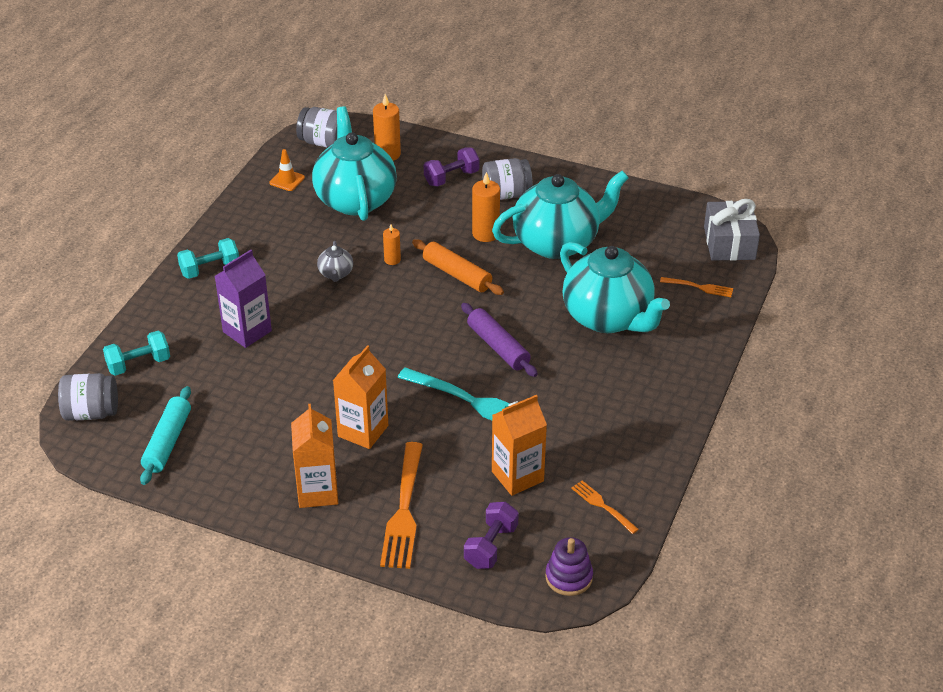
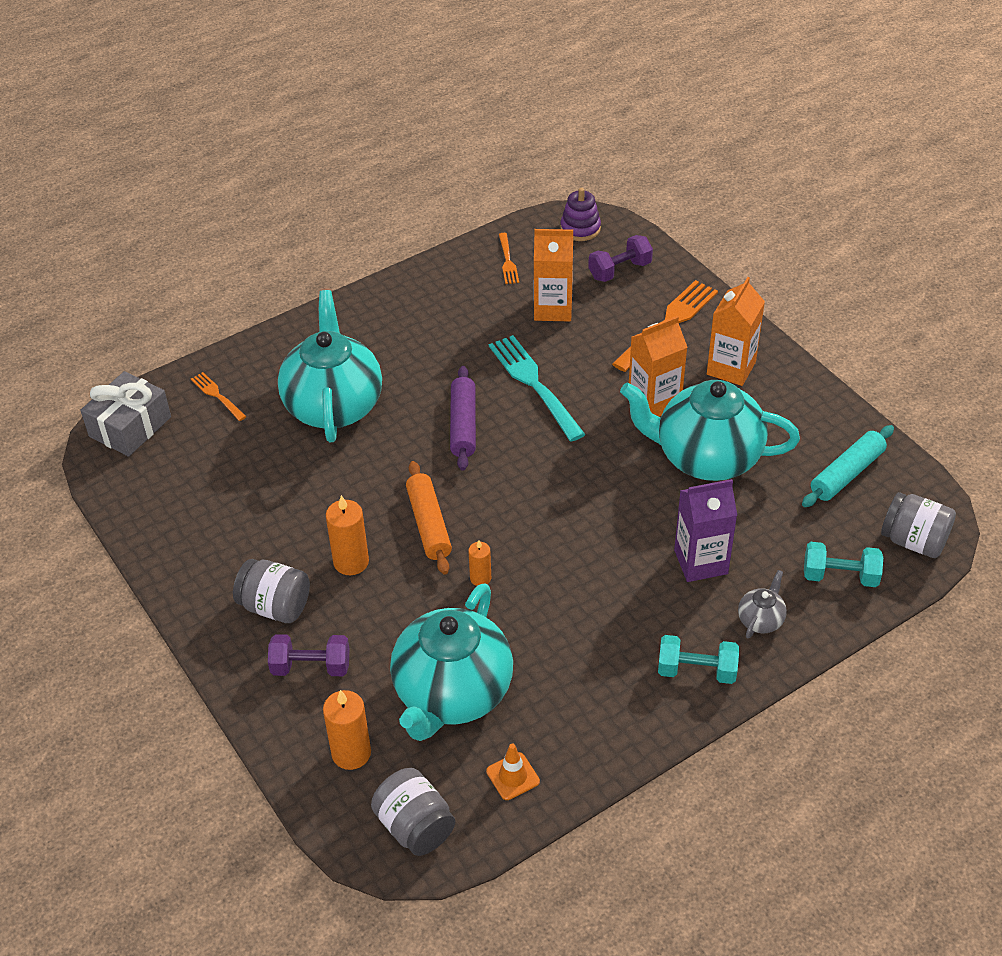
camera: 145 degrees left, 5 degrees up
(336, 274) = (556, 590): grey teapot -> grey teapot (761, 620)
(557, 243) = (290, 511): turquoise teapot -> turquoise teapot (706, 457)

